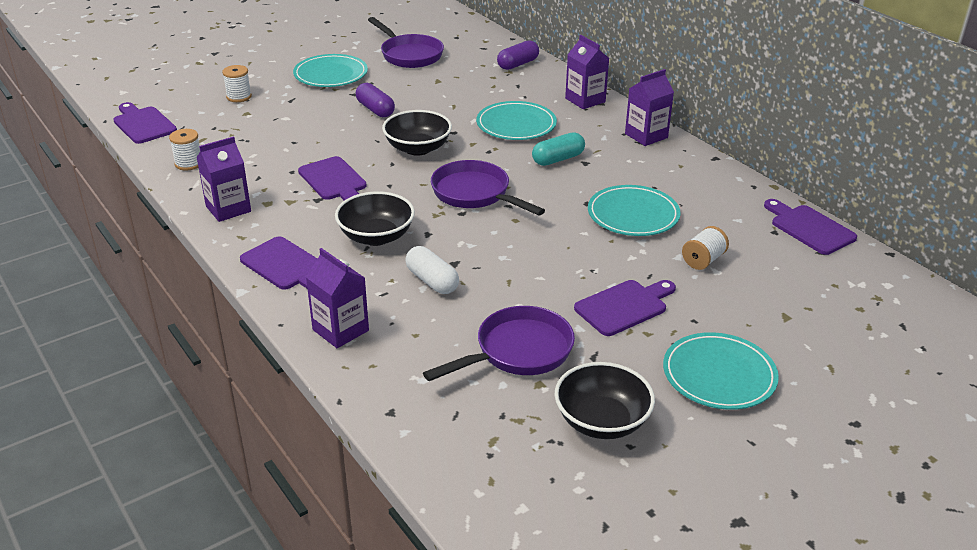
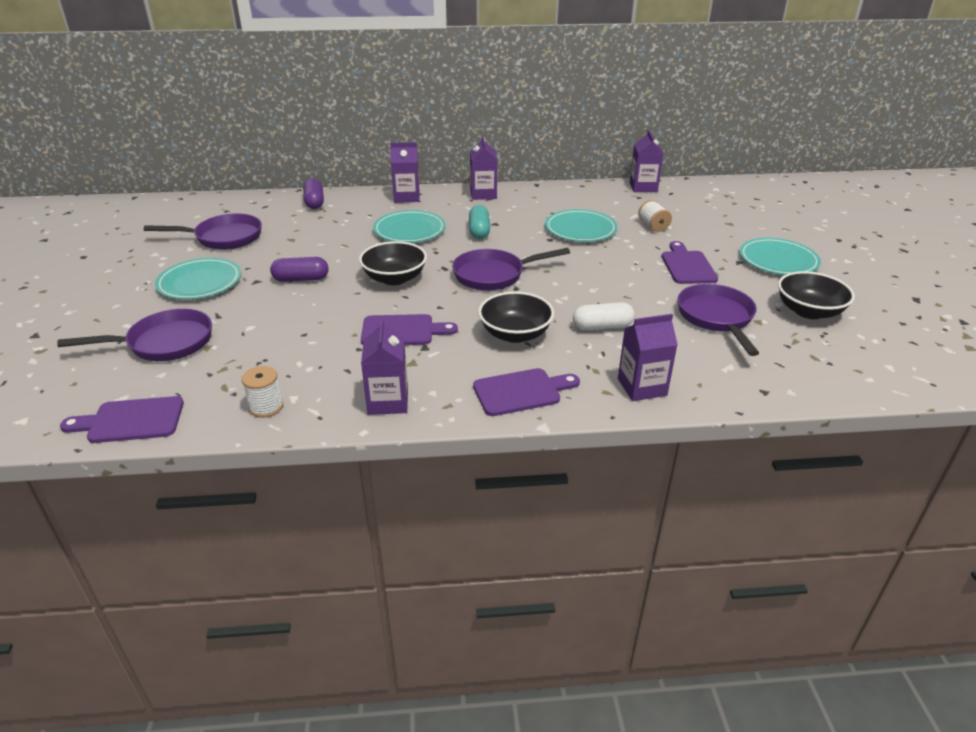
camera: 60 degrees left, 0 degrees up
(239, 97) = (164, 343): white spool -> purple pan
(809, 228) = (643, 187): purple cutting board -> purple carton

